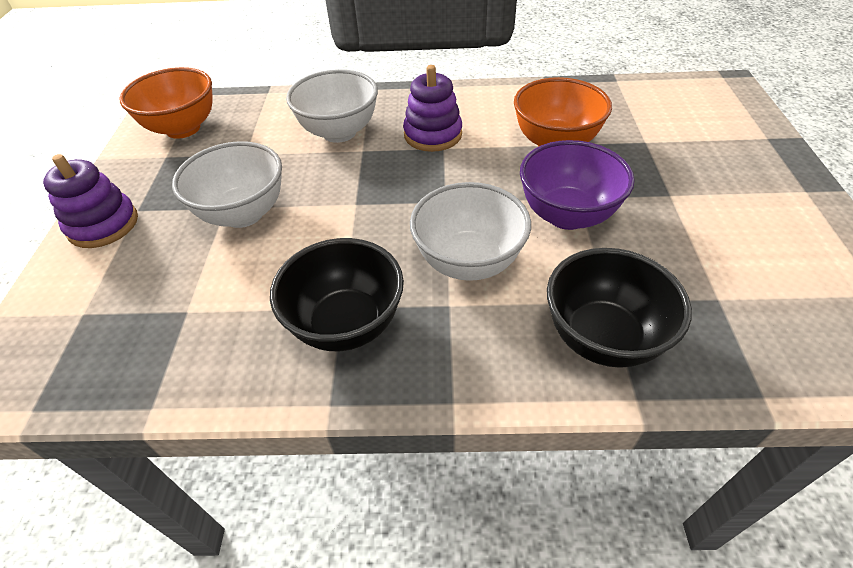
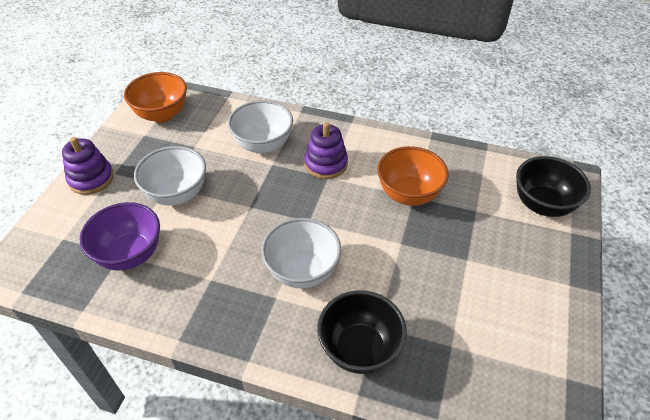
camera: 15 degrees right, 0 degrees up
(346, 324) = (209, 292): black bowl -> black bowl (542, 205)
(566, 215) = (385, 255): purple bowl -> purple bowl (130, 254)

